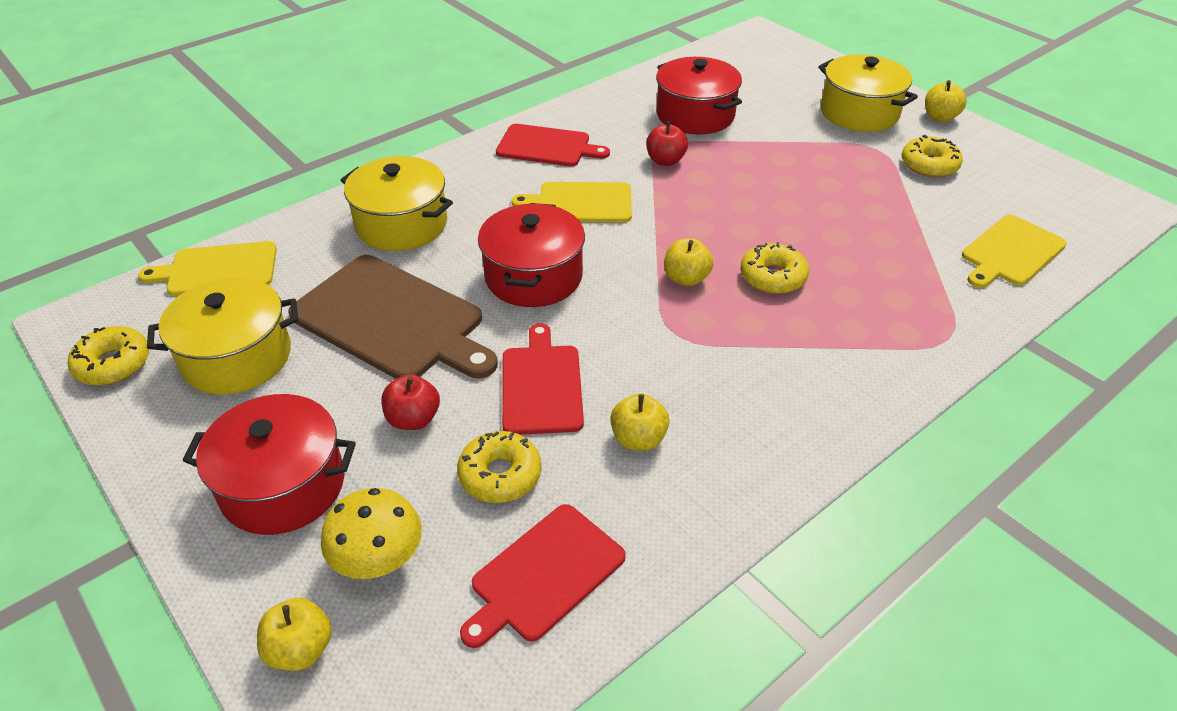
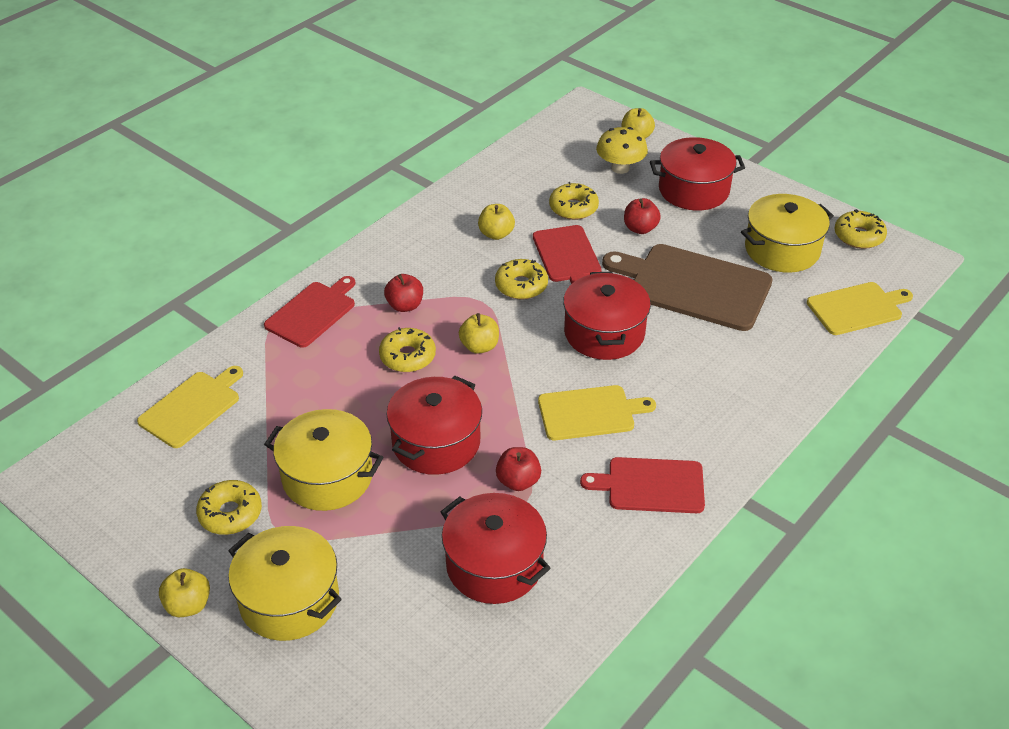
camera: 170 degrees right, 0 degrees up
(401, 224) = (741, 368): yellow pot -> yellow pot (327, 476)
(544, 575) = (532, 171): red cutting board -> red cutting board (312, 312)
(619, 348) = (521, 286): none -> yellow donut
(741, 196) = (436, 442): none -> red pot
(779, 339) = (405, 305): none -> red apple

